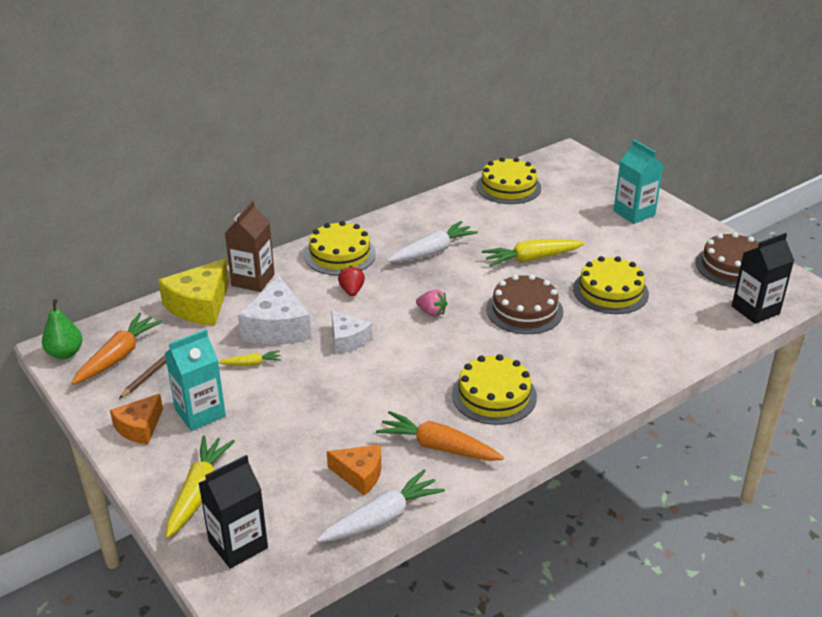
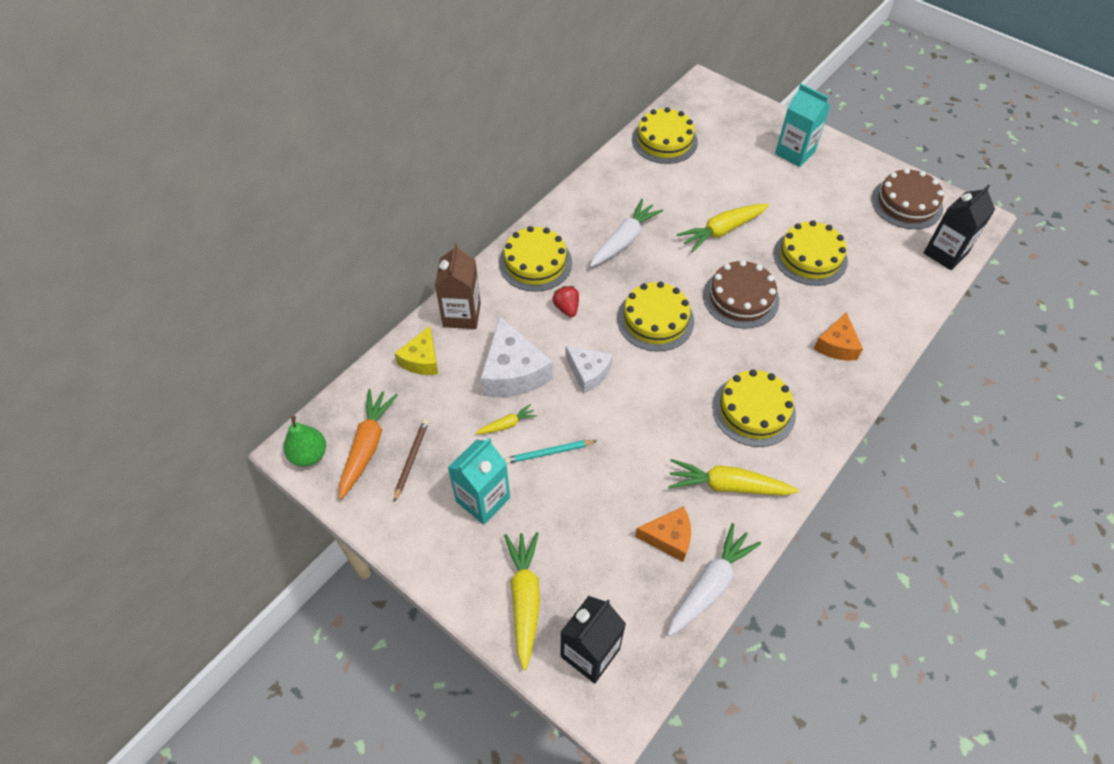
camera: 15 degrees left, 20 degrees up
(139, 427) = (430, 533): orange cheese -> orange cheese (836, 345)
(200, 305) = (422, 360): yellow cheese -> yellow cheese, size x0.62
(279, 391) = (549, 452): none -> turquoise pencil
(432, 312) = (655, 320): pink strawberry -> yellow cake
(438, 447) = (727, 486): orange carrot -> yellow carrot

